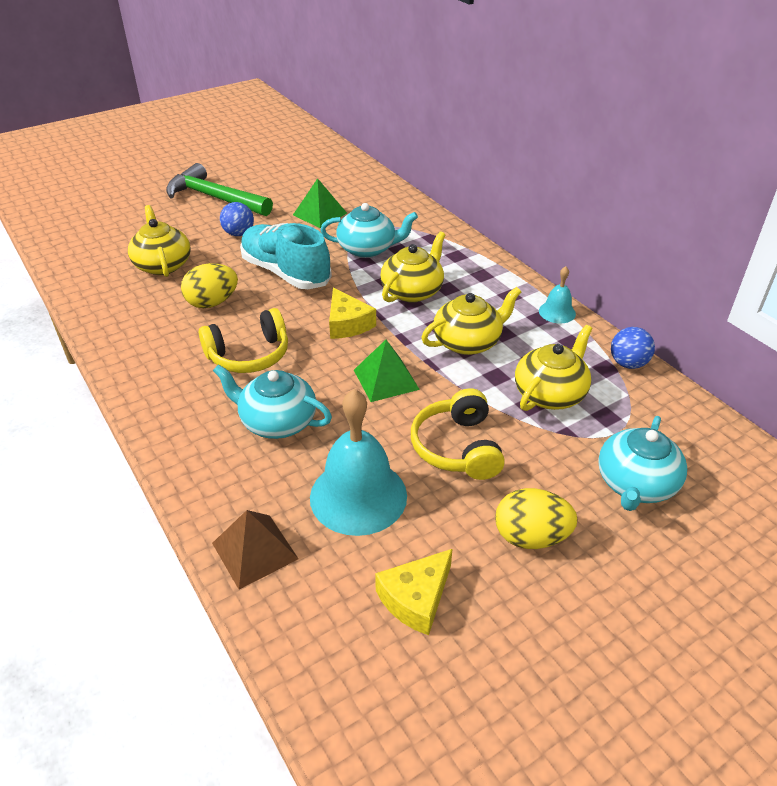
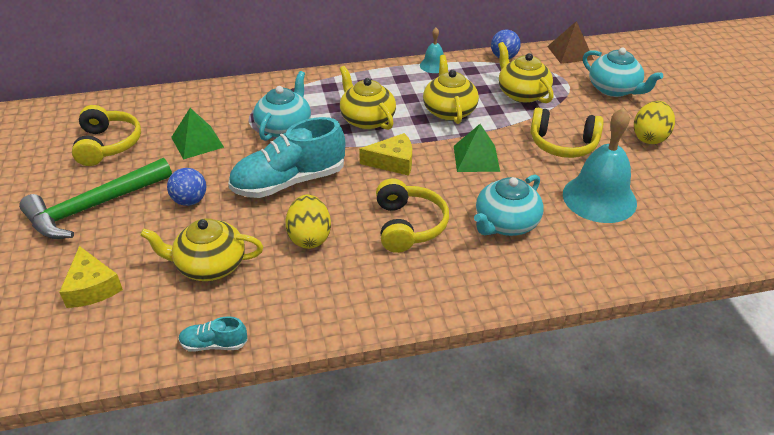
camera: 70 degrees left, 0 degrees up
(76, 291) = (214, 344): none -> turquoise shoe
(255, 551) = (643, 258): brown pyramid -> brown pyramid (570, 53)
(294, 179) = (108, 145): none -> yellow headphones
(416, 598) = (693, 193): yellow cheese -> yellow cheese (92, 287)

